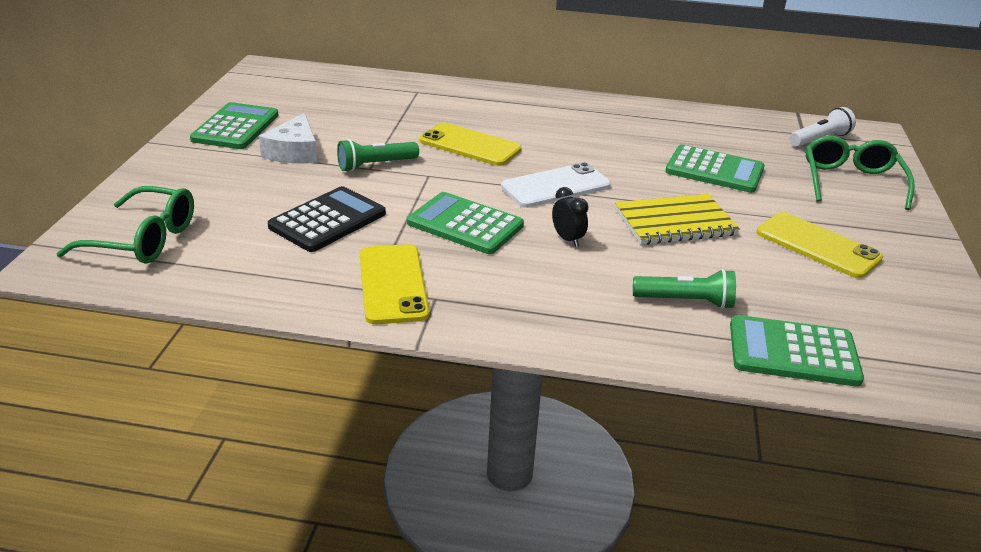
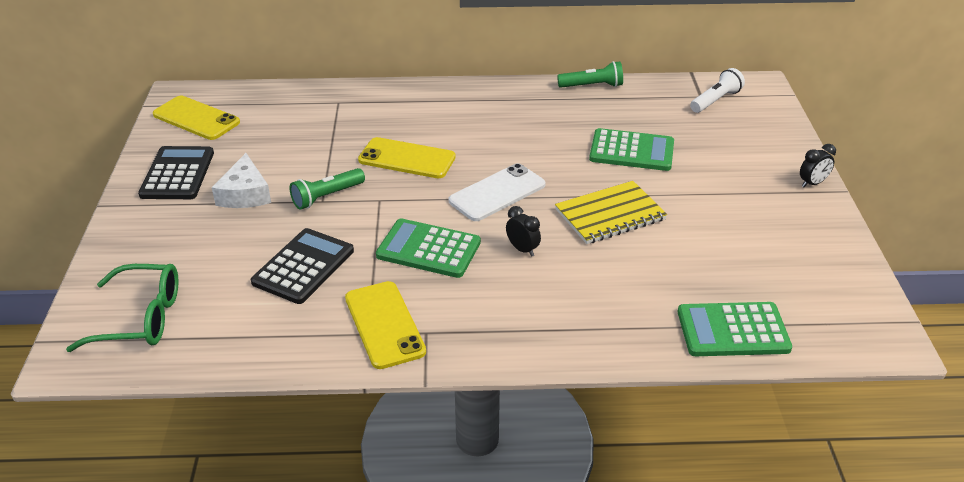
camera: 10 degrees left, 5 degrees up
(235, 127) = (177, 174): green calculator -> black calculator
(685, 301) = (637, 296): green flashlight -> green flashlight (592, 86)
(817, 245) = (733, 218): yellow phone -> yellow phone (196, 118)
(851, 182) = (750, 144): green glasses -> none
(918, 226) = (812, 183): none -> black clock

